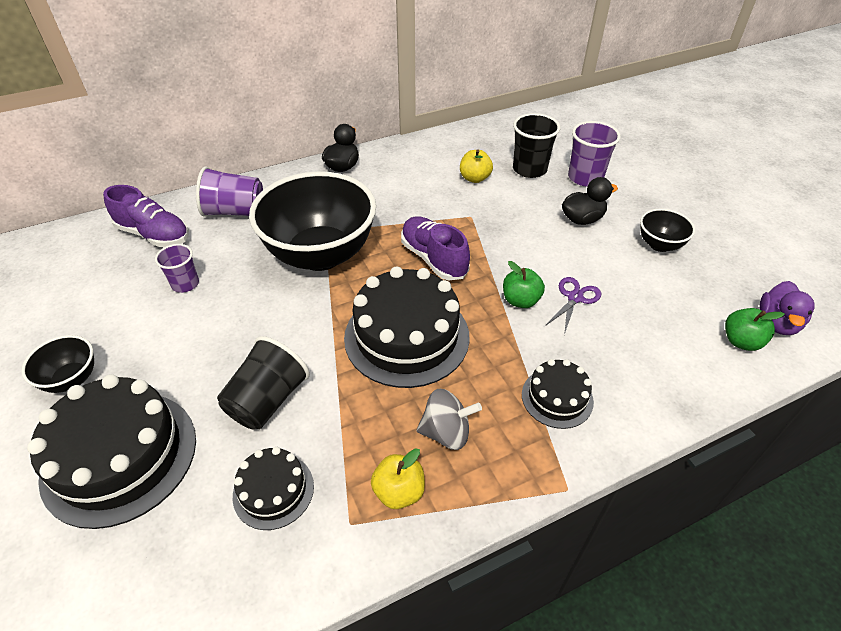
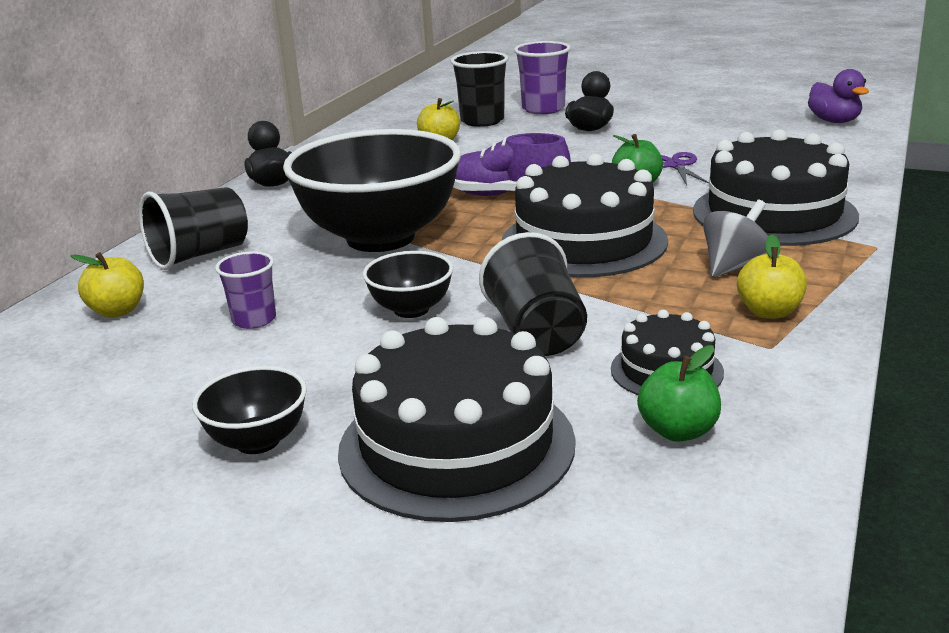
camera: 40 degrees left, 20 degrees down
(154, 235) = (117, 311): purple shoe -> yellow apple
(235, 211) = (200, 255): purple cup -> black cup
(557, 398) = (774, 213): black cake -> black cake, size x1.92
(659, 245) = (679, 119): black bowl -> black bowl (411, 309)
(741, 341) = (831, 137): green apple -> green apple (678, 431)

